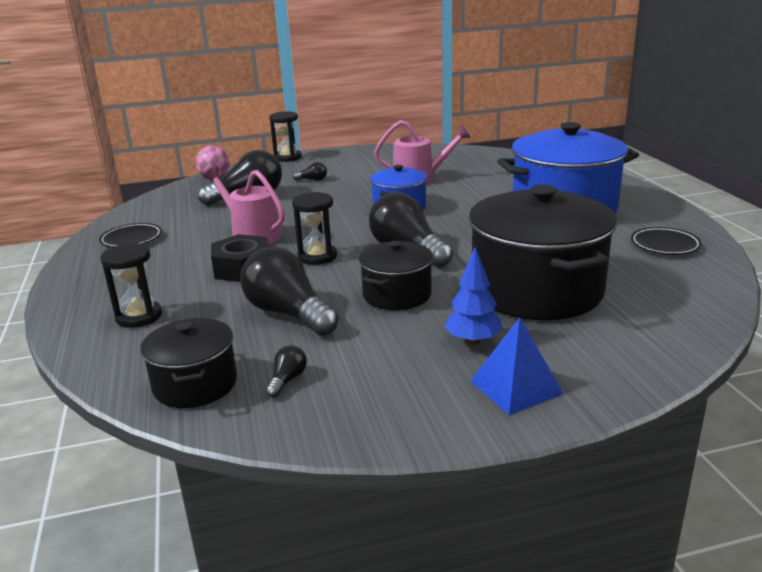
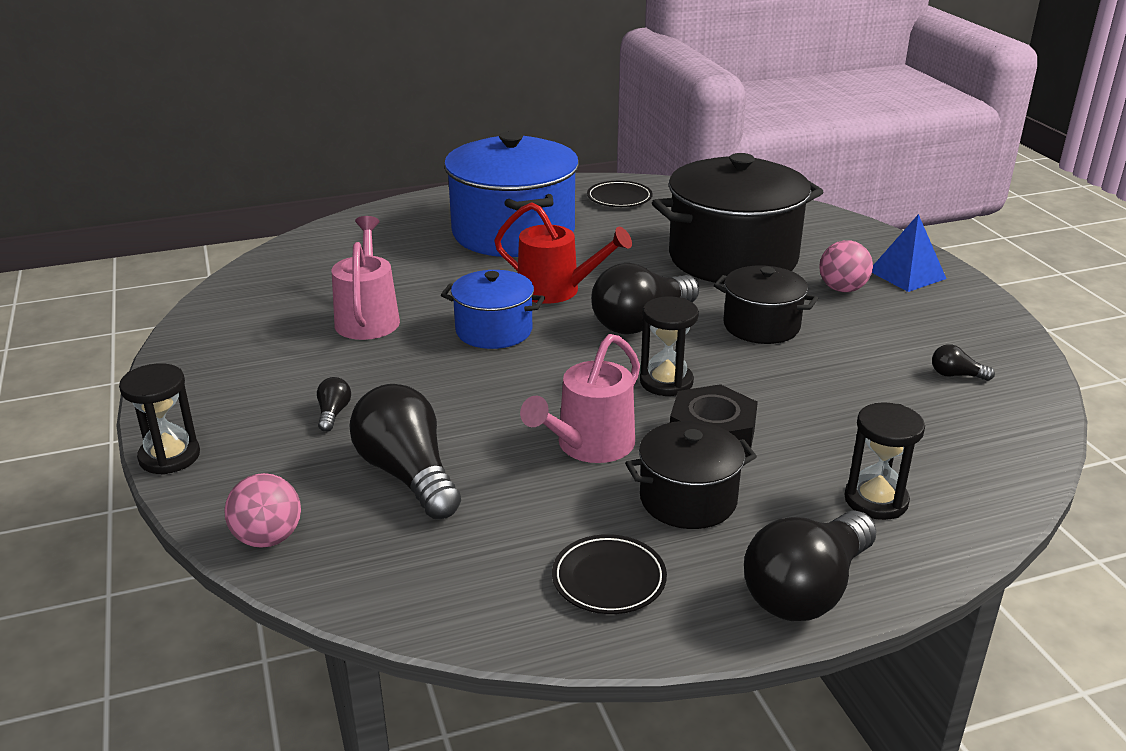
camera: 95 degrees left, 5 degrees up
(195, 384) = (994, 427): black pot -> black pot (688, 499)
(288, 314) = (827, 388): black light bulb -> black light bulb (807, 590)
(460, 223) = (556, 290): none -> red watering can
(473, 341) = (842, 289): blue tree -> pink ball

